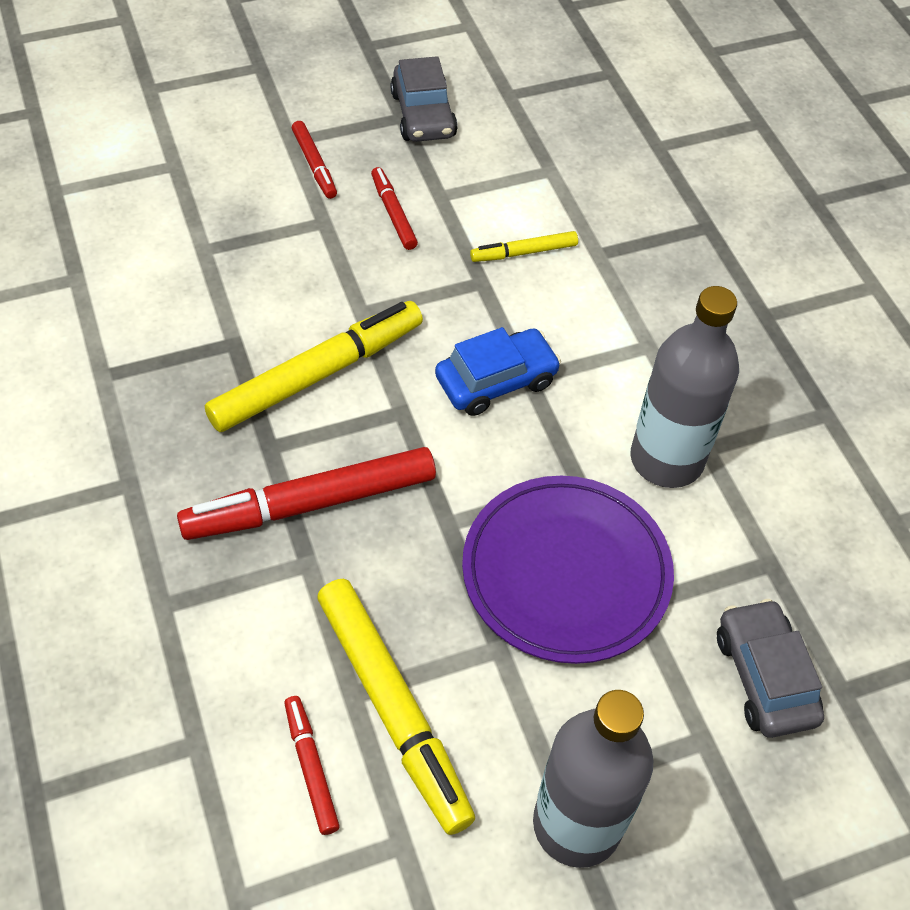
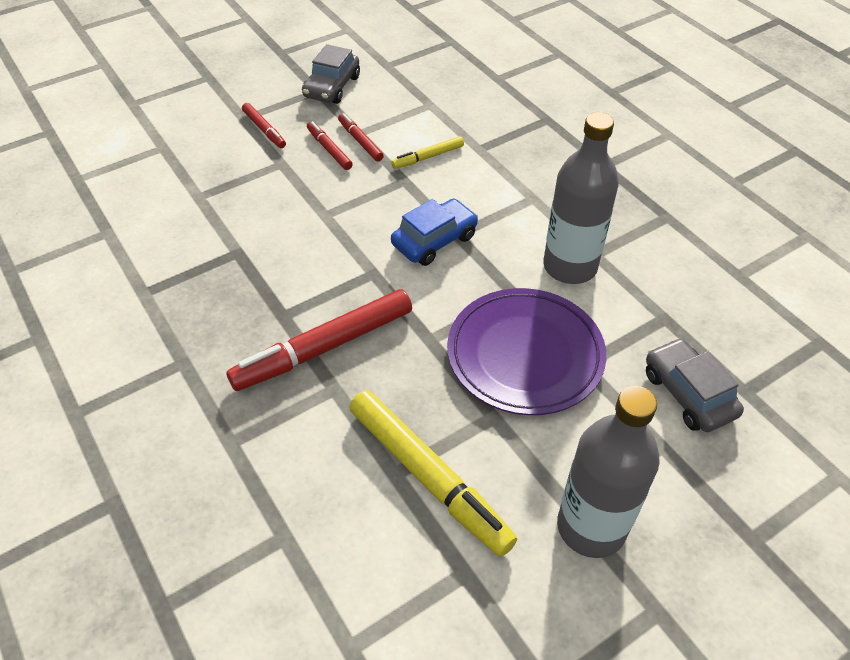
camera: 10 degrees left, 5 degrees down
(311, 767) = (378, 534): red marker -> red marker (360, 141)
(317, 375) = (304, 261): yellow marker -> none
(423, 115) = (332, 87): grey car -> grey car turned 45 degrees clockwise

